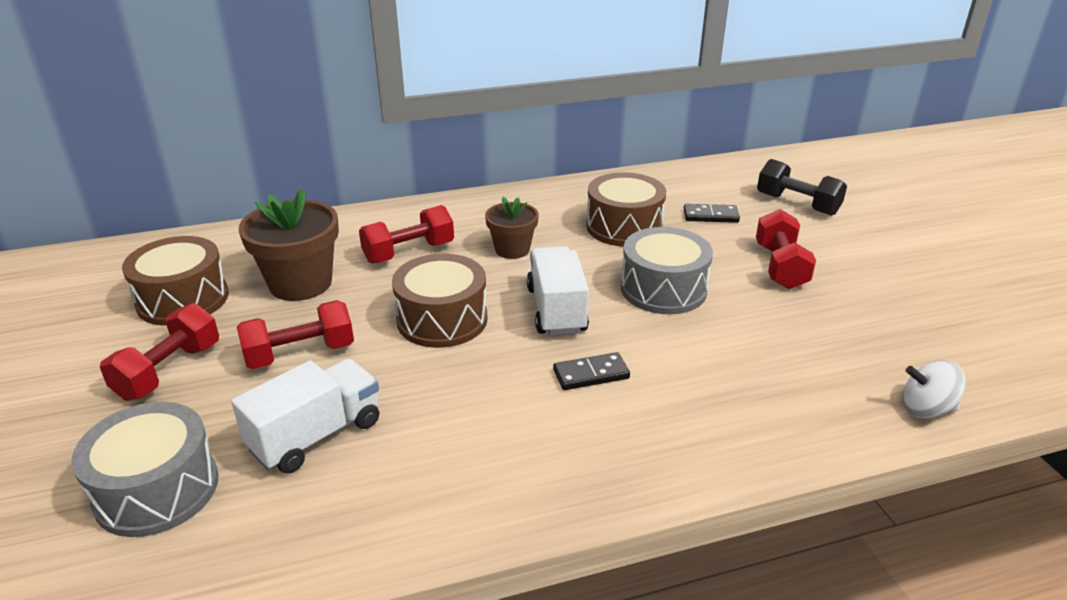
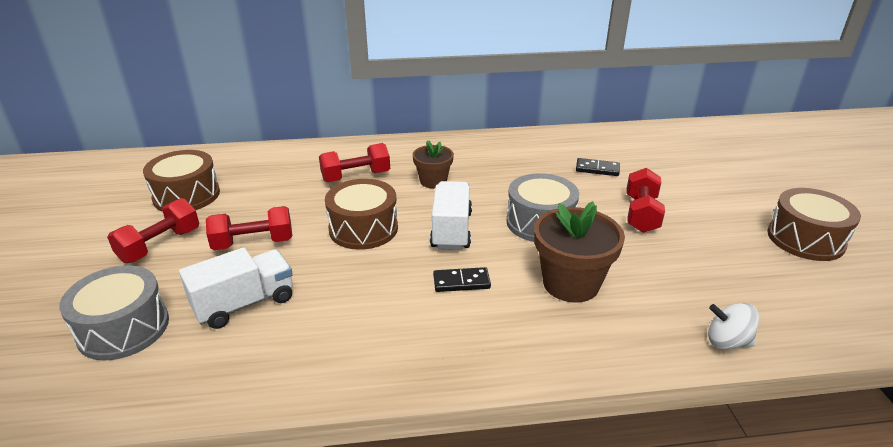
camera: 10 degrees right, 0 degrees up
(300, 283) = (271, 192): brown flower pot -> brown flower pot (571, 283)
(624, 227) = (525, 172): brown drum -> brown drum (805, 239)
(797, 204) = (672, 166): black dumbbell -> none

